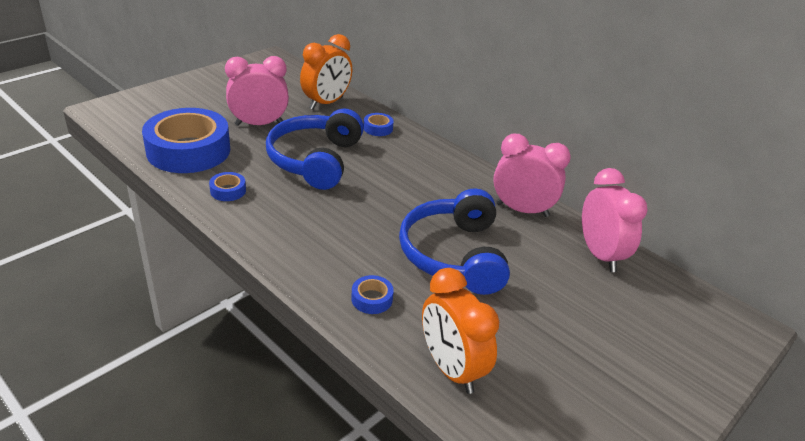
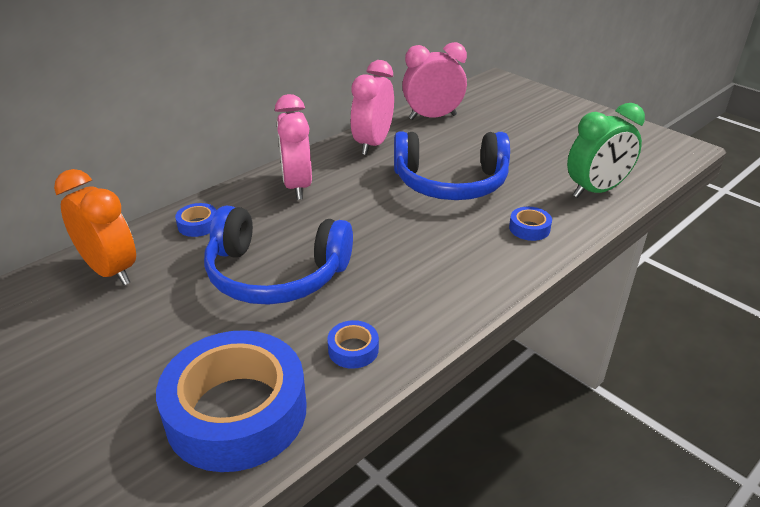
camera: 85 degrees left, 0 degrees up
(259, 124) = (162, 337): pink clock -> pink clock (297, 186)
(451, 369) = (596, 190): orange clock -> green clock

